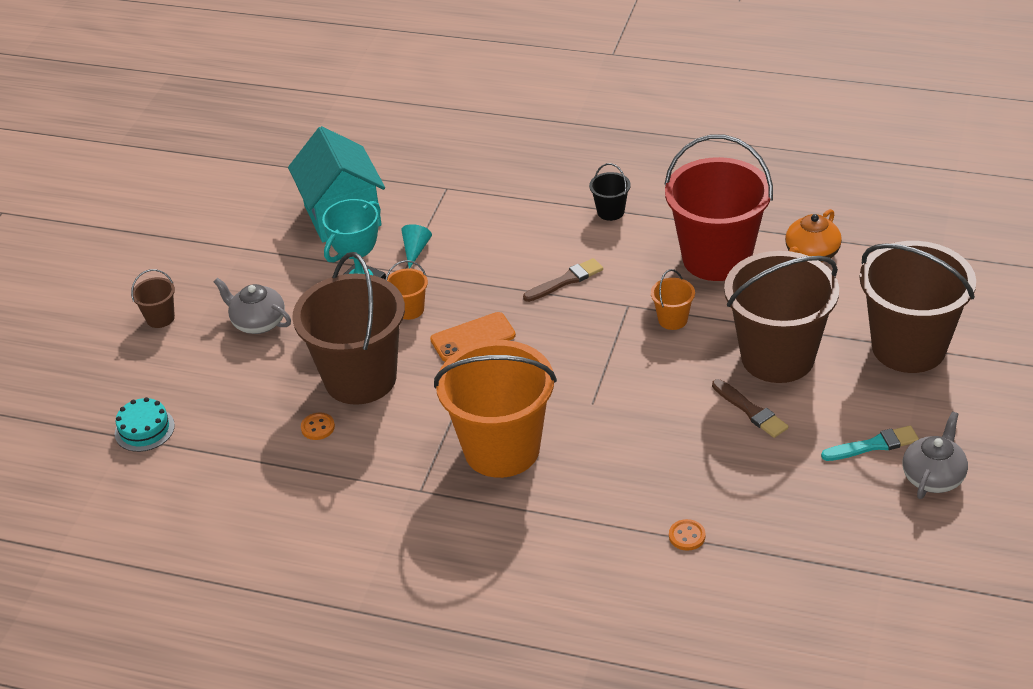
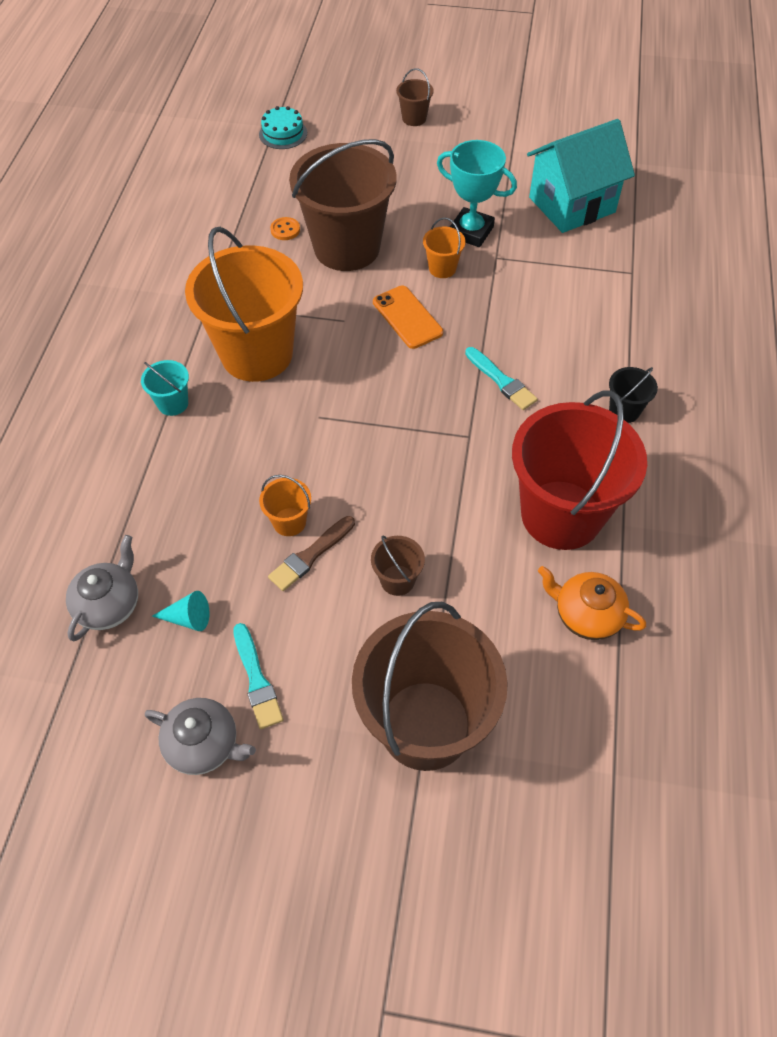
camera: 80 degrees right, 15 degrees up
(258, 322) = (414, 174): grey teapot -> grey teapot (109, 604)
(415, 250) = (530, 261): turquoise cone -> turquoise cone (188, 618)
(560, 514) = (173, 403): none -> turquoise bucket
(565, 281) = (501, 381): brown brush -> turquoise brush
(672, 320) = (450, 477): orange bucket -> orange bucket (289, 522)
(687, 536) = (136, 505): orange button -> none
(777, 357) = (397, 580): brown bucket -> brown bucket, size x0.41

